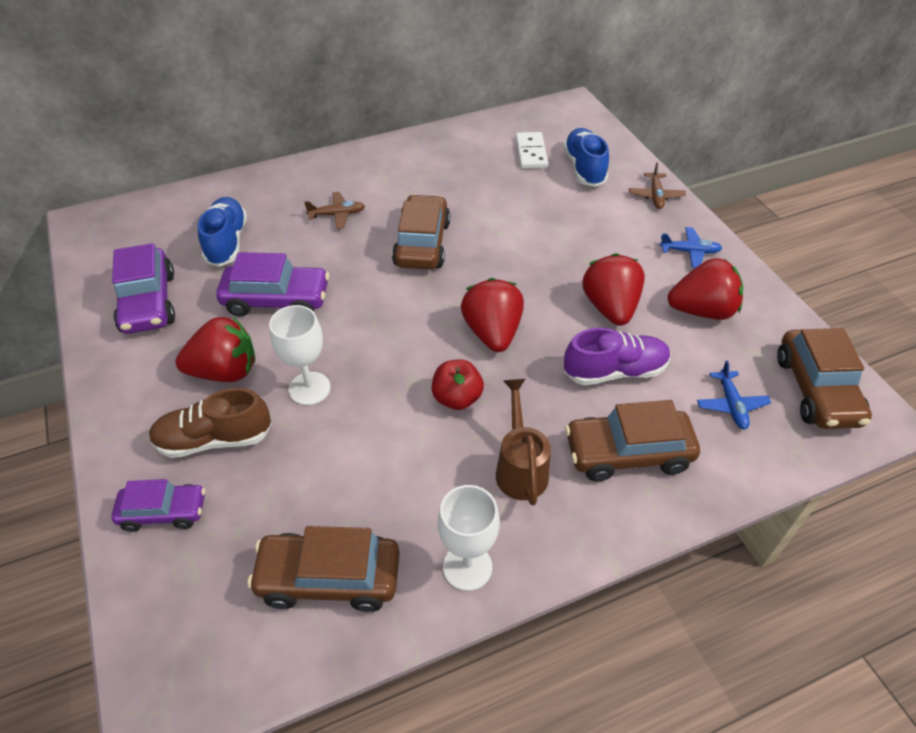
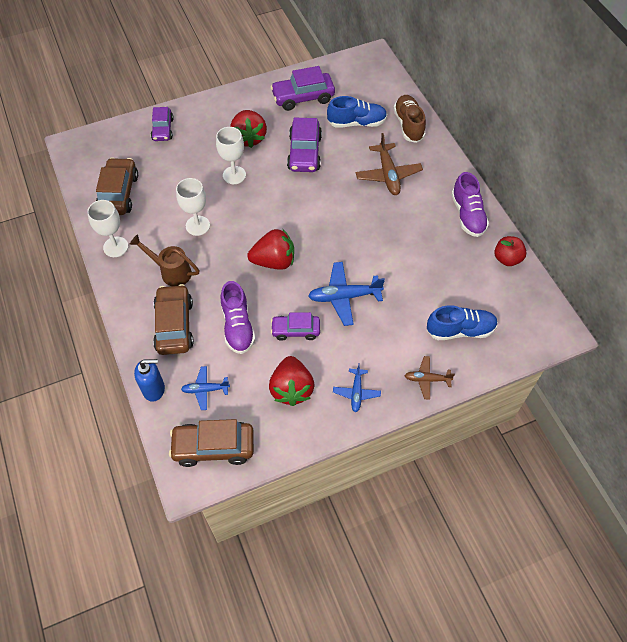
camera: 90 degrees right, 10 degrees up
(214, 439) = (203, 141): brown shoe -> brown shoe (408, 125)
(337, 215) = (388, 175): brown plane -> brown plane, size x1.67
(414, 153) = (467, 215): none -> purple shoe
(419, 435) = (197, 225): none -> white goblet
(422, 244) = (359, 223): brown car -> none
(457, 398) = (222, 242): red apple -> red apple (507, 259)
(520, 467) = (171, 272): brown watering can -> brown watering can turned 150 degrees counterclockwise
(531, 153) = (478, 293): white domino -> none
(548, 260) = (344, 297): none -> blue plane
(610, 307) = (295, 330): red strawberry -> purple car
(750, 471) = (154, 389): none -> blue soap dispenser

